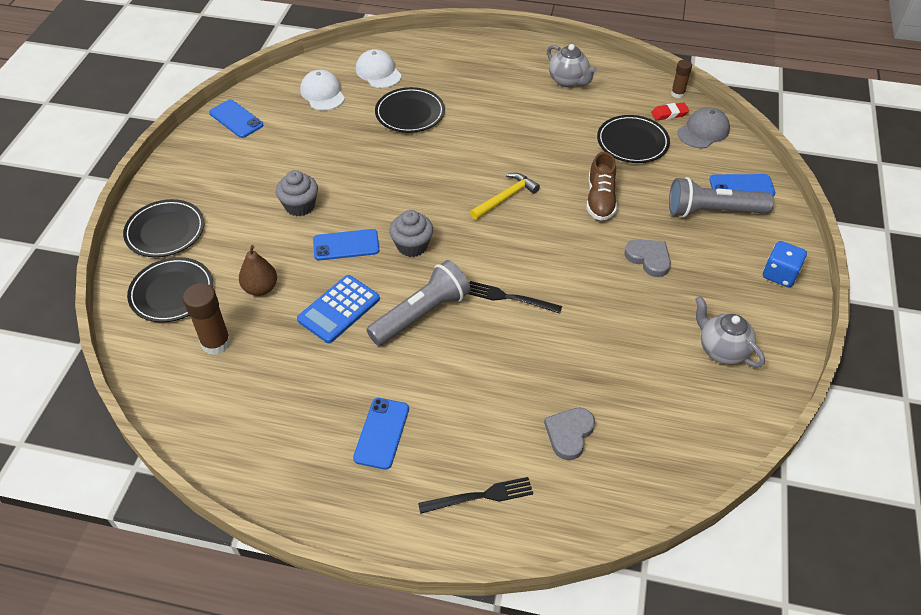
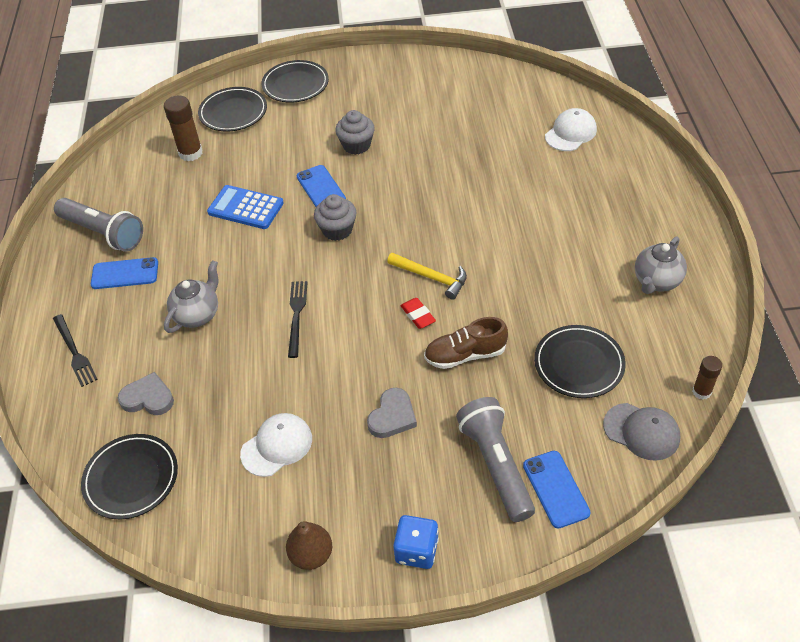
camera: 75 degrees right, 0 degrees up
(236, 119) = (447, 71): blue phone -> none
(260, 288) = (253, 156): brown pear -> brown pear (311, 555)
(322, 93) = (514, 108): white cap -> white cap (277, 446)
(410, 113) = (520, 173): black plate -> black plate (131, 478)
(421, 314) = (257, 260): grey flashlight -> grey flashlight (103, 233)
(669, 114) = (654, 390): red eraser -> red eraser (418, 315)
(722, 350) = (282, 506): grey teapot -> grey teapot (197, 315)

